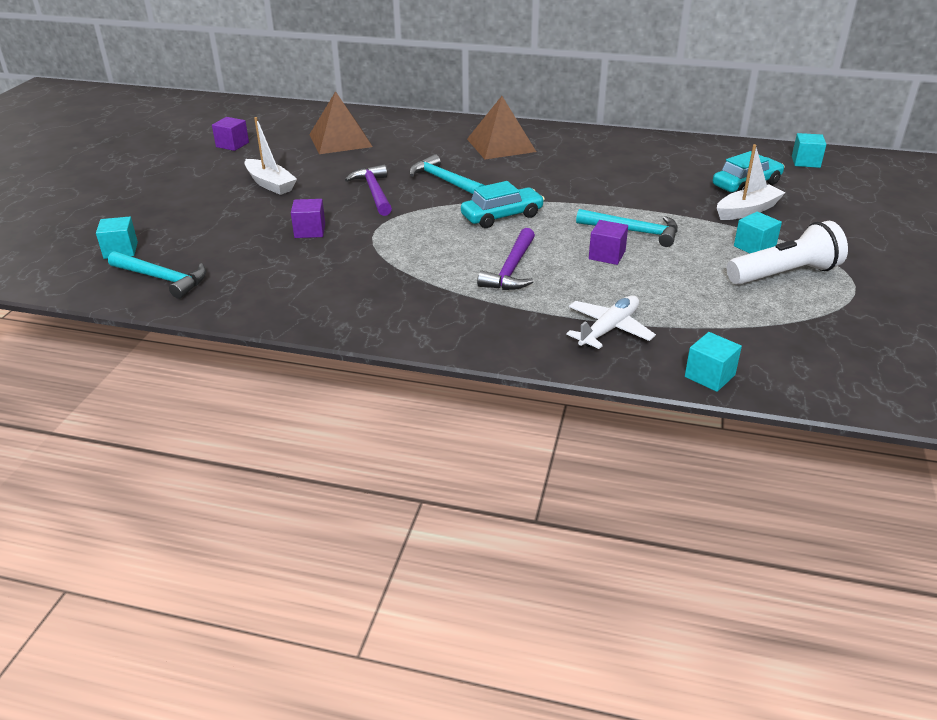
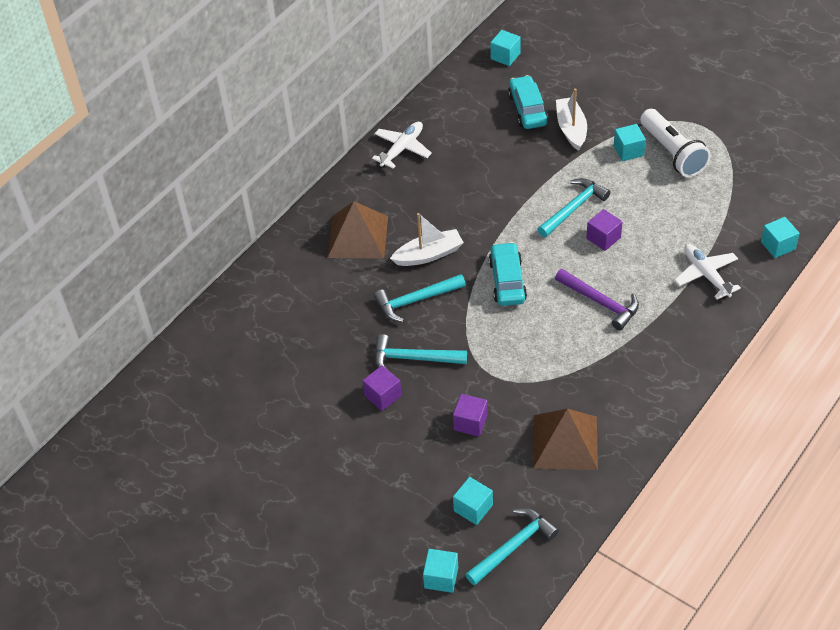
camera: 65 degrees left, 15 degrees up
(206, 250) = (473, 508): none -> turquoise cube
(232, 145) = (226, 457): purple cube -> purple cube (383, 395)
(270, 184) = (351, 437): white boat -> white boat (429, 255)
(340, 140) = (270, 359): brown pyramid -> brown pyramid (565, 442)
(374, 192) = (413, 358): purple hammer -> turquoise hammer
(624, 142) = (402, 149): none -> white plane
(784, 274) = (672, 153): white flashlight -> white flashlight turned 150 degrees clockwise

